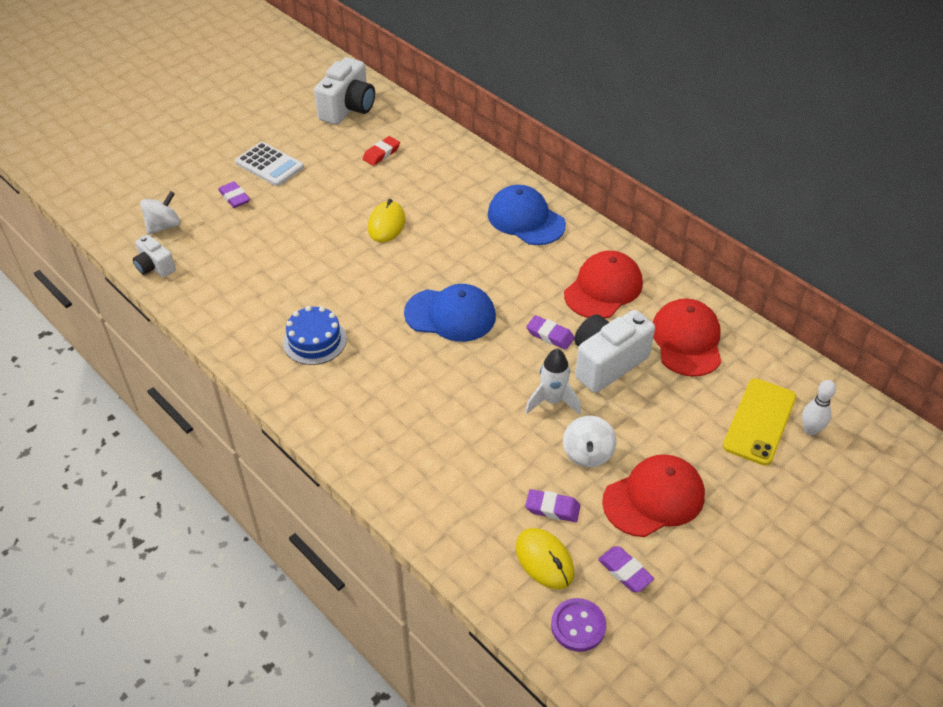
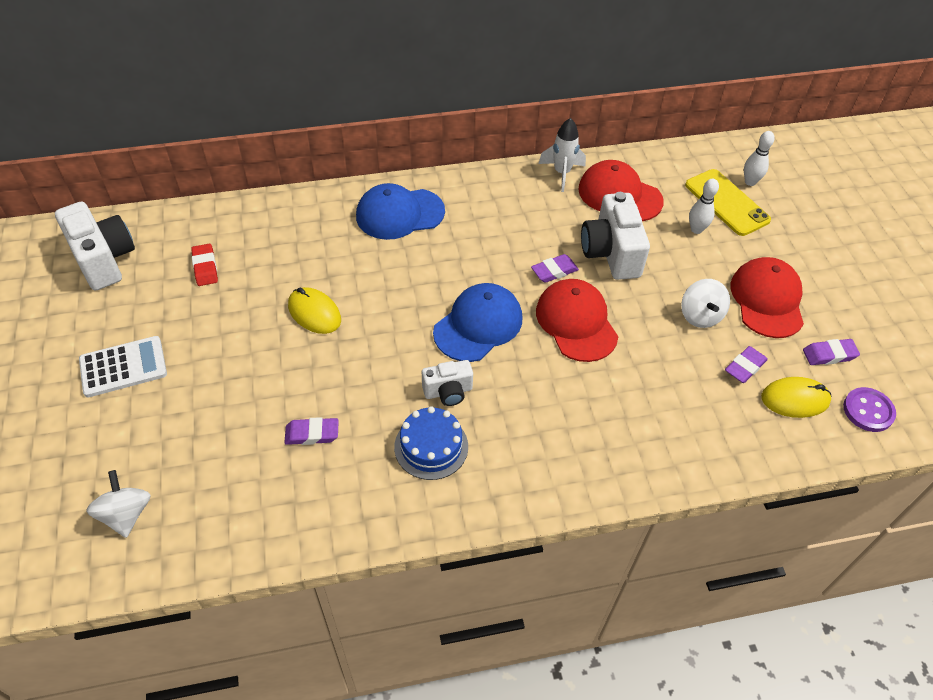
camera: 60 degrees left, 5 degrees up
(155, 267) = (190, 552): white camera -> white camera (448, 392)
(234, 197) = (146, 423): purple eraser -> purple eraser (312, 434)
(552, 401) = (630, 308): white rocket -> white rocket (562, 173)
(587, 454) = (700, 315): white spinning top -> white spinning top turned 45 degrees clockwise
(603, 288) = (526, 211): red cap -> red cap (576, 322)
(697, 411) = (696, 229): none -> white bowling pin

